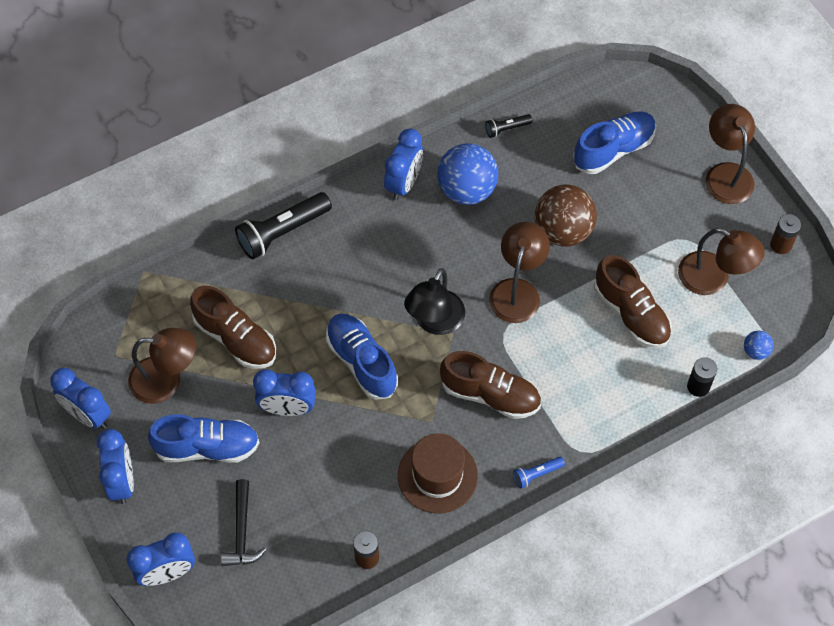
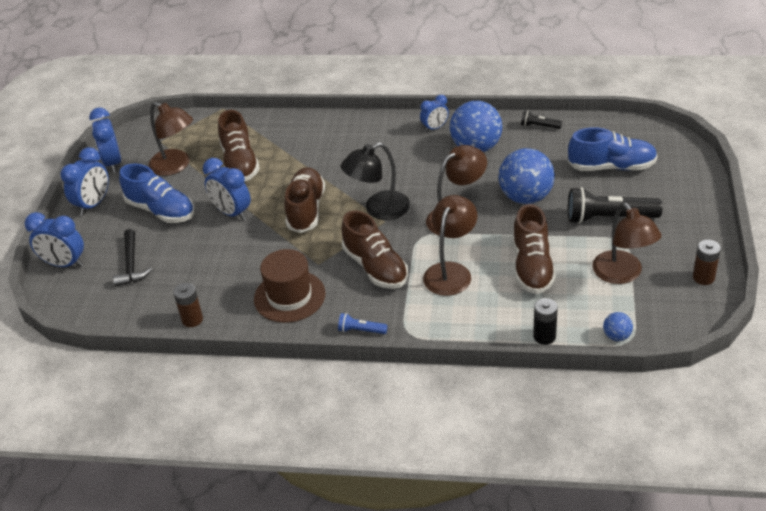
camera: 40 degrees right, 20 degrees down
(242, 532) = (131, 265): black hammer -> black hammer turned 45 degrees counterclockwise
(282, 232) = (327, 122): black flashlight -> black flashlight (609, 218)
(361, 362) = (306, 209): blue shoe -> brown shoe
(404, 183) = (435, 128): blue clock -> blue clock, size x0.63
(563, 231) = (526, 197): brown ball -> blue ball
(726, 174) = (694, 215): brown lamp -> brown lamp (451, 271)

